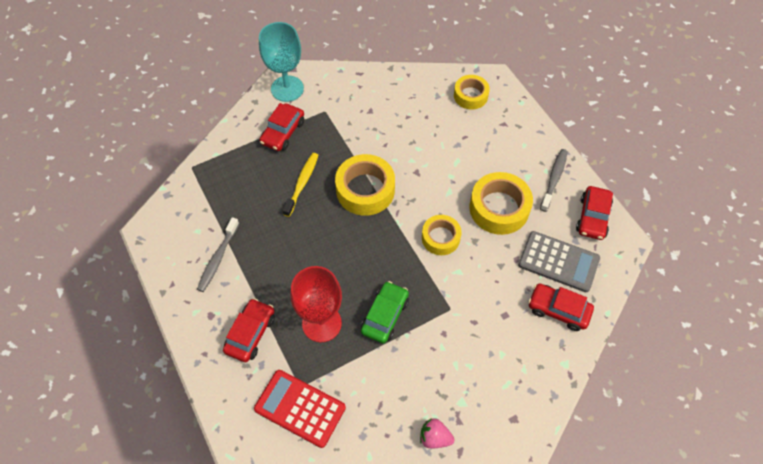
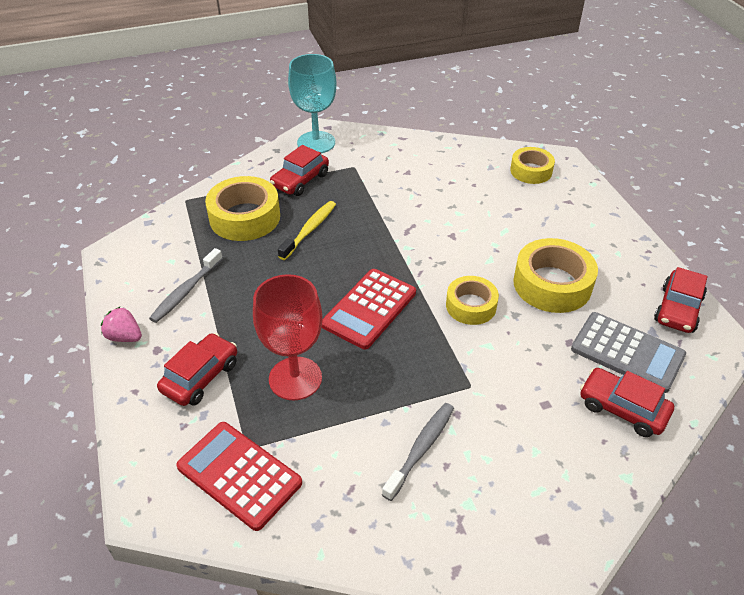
camera: 10 degrees right, 15 degrees down
(364, 253) = (369, 309): none -> red calculator
(365, 190) = (385, 245): yellow tape -> yellow tape (245, 217)
(385, 316) = (381, 381): green car -> none
(434, 437) = (421, 544): pink strawberry -> pink strawberry (125, 337)
(554, 179) = (628, 263): grey toothbrush -> grey toothbrush (421, 449)

